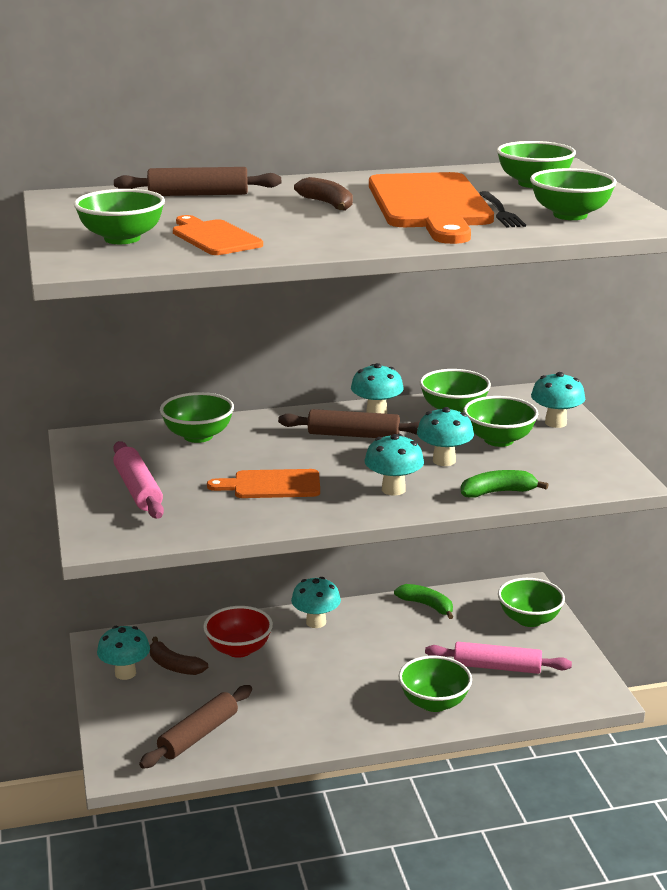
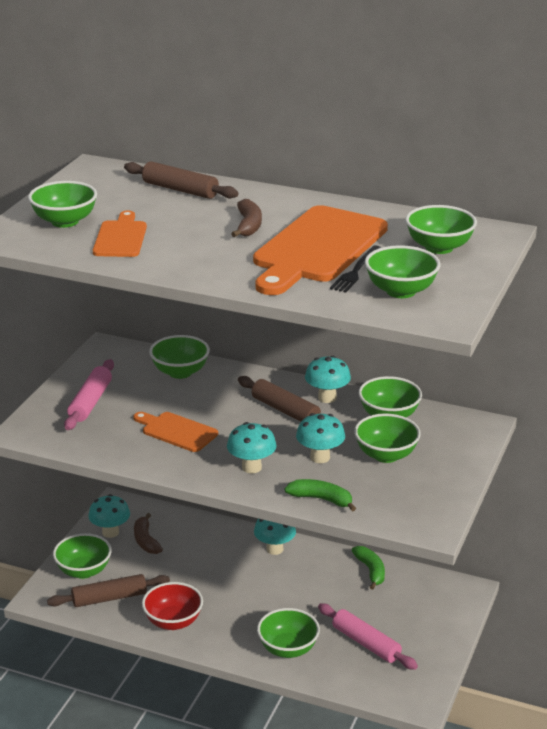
camera: 35 degrees right, 5 degrees up
(239, 649) = (200, 547): red bowl -> red bowl (173, 622)
(529, 619) = (437, 617): green bowl -> green bowl (83, 571)
(555, 423) = (453, 456): turquoise mushroom -> none

